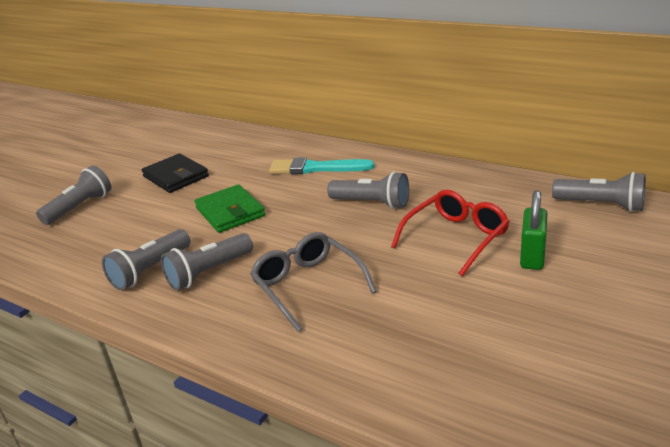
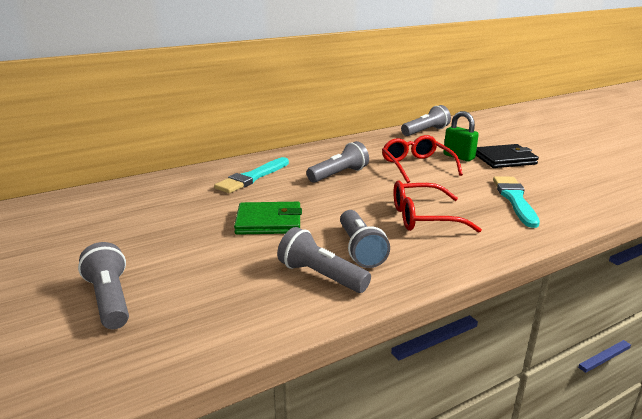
camera: 65 degrees left, 5 degrees down
(150, 270) = (321, 276): grey flashlight -> grey flashlight turned 150 degrees clockwise
(176, 176) = (147, 233): black wallet -> black wallet (505, 159)
(307, 285) = (422, 217): grey glasses -> red glasses
(425, 337) = (515, 199): none -> turquoise brush

